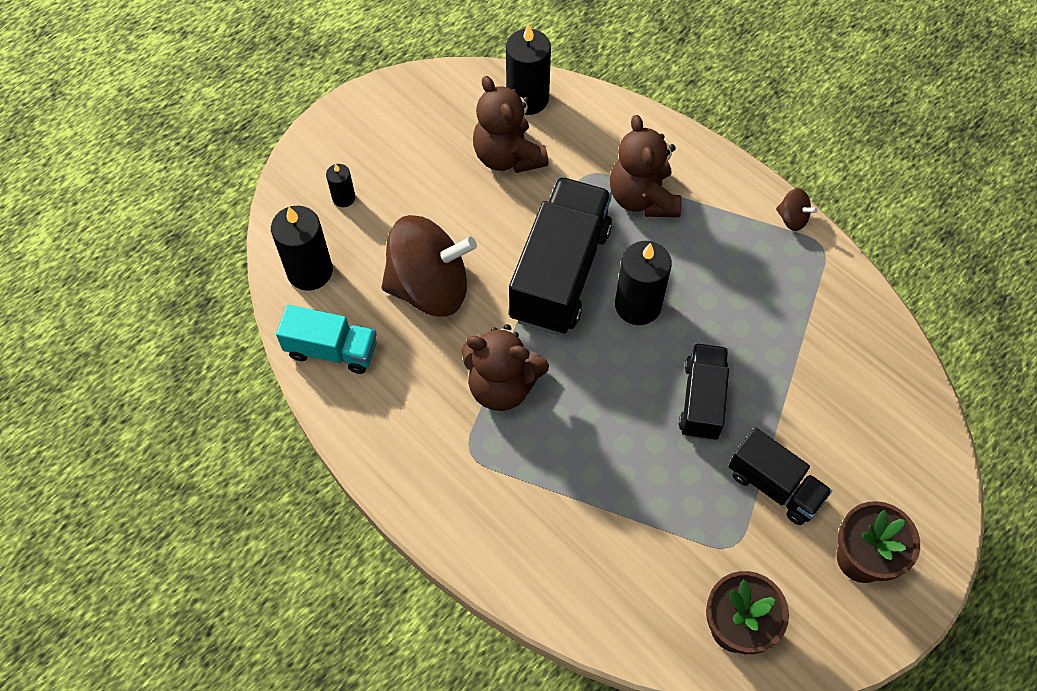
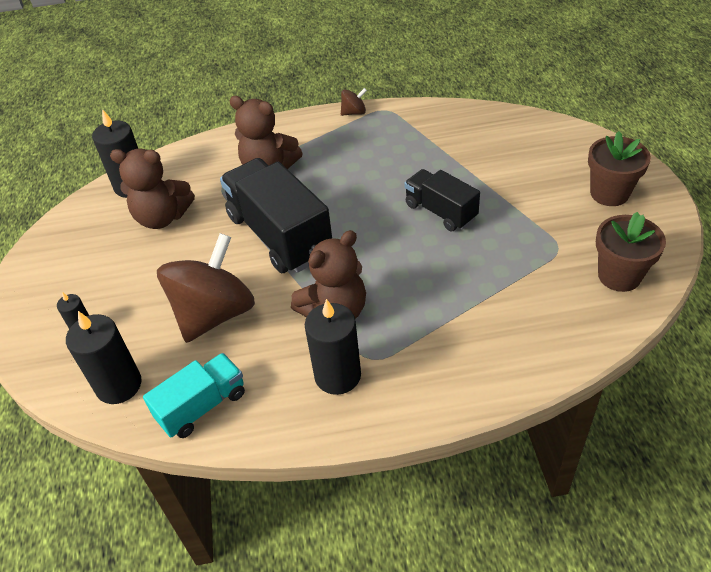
camera: 50 degrees left, 15 degrees down
(638, 305) = (343, 208): black candle -> black candle (337, 375)
(774, 486) = (530, 208): black truck -> none

